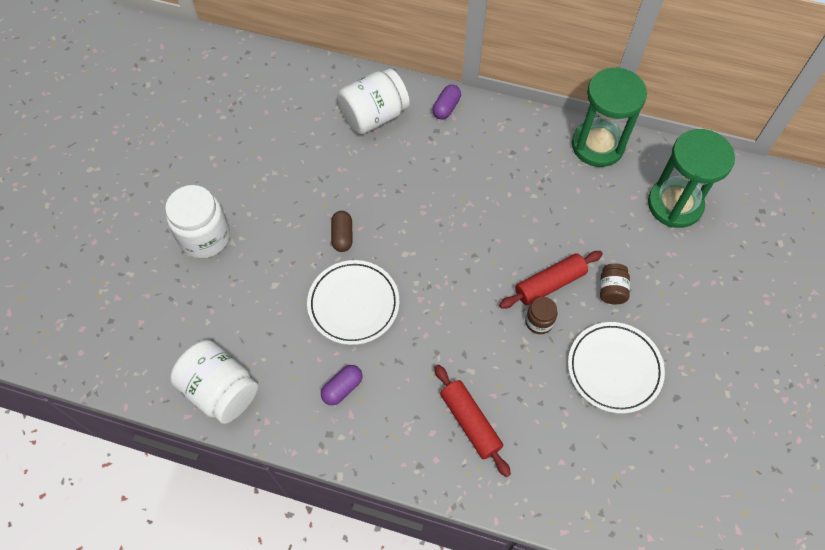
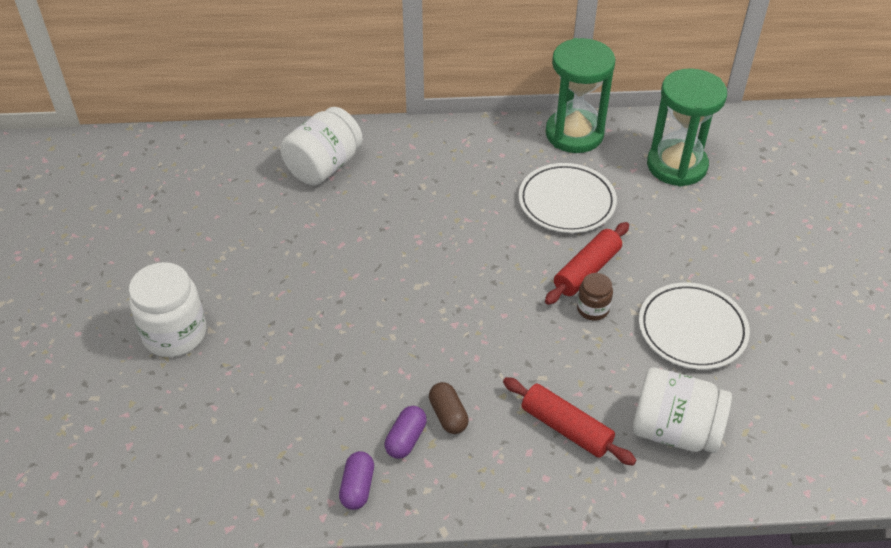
camera: 20 degrees left, 15 degrees down
(220, 390) = (260, 487): white jar -> white jar (674, 430)
(342, 236) = (338, 288): brown capsule -> brown capsule (448, 415)
(353, 304) = (381, 351): white plate -> white plate (566, 202)
(446, 108) = (400, 139): purple capsule -> purple capsule (357, 487)
(611, 290) = (653, 258): brown jar -> none

